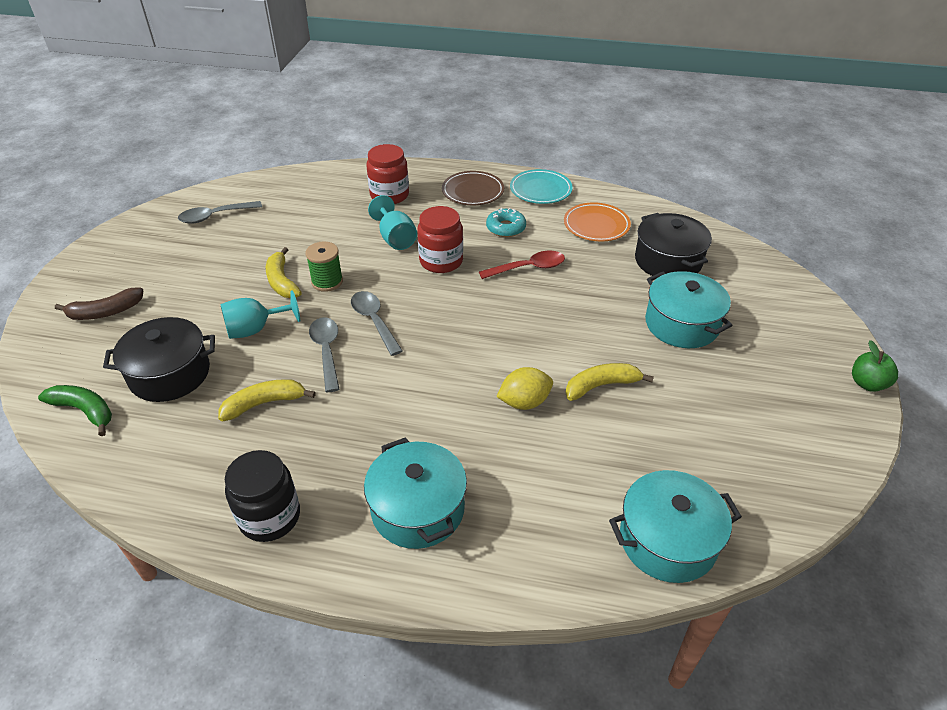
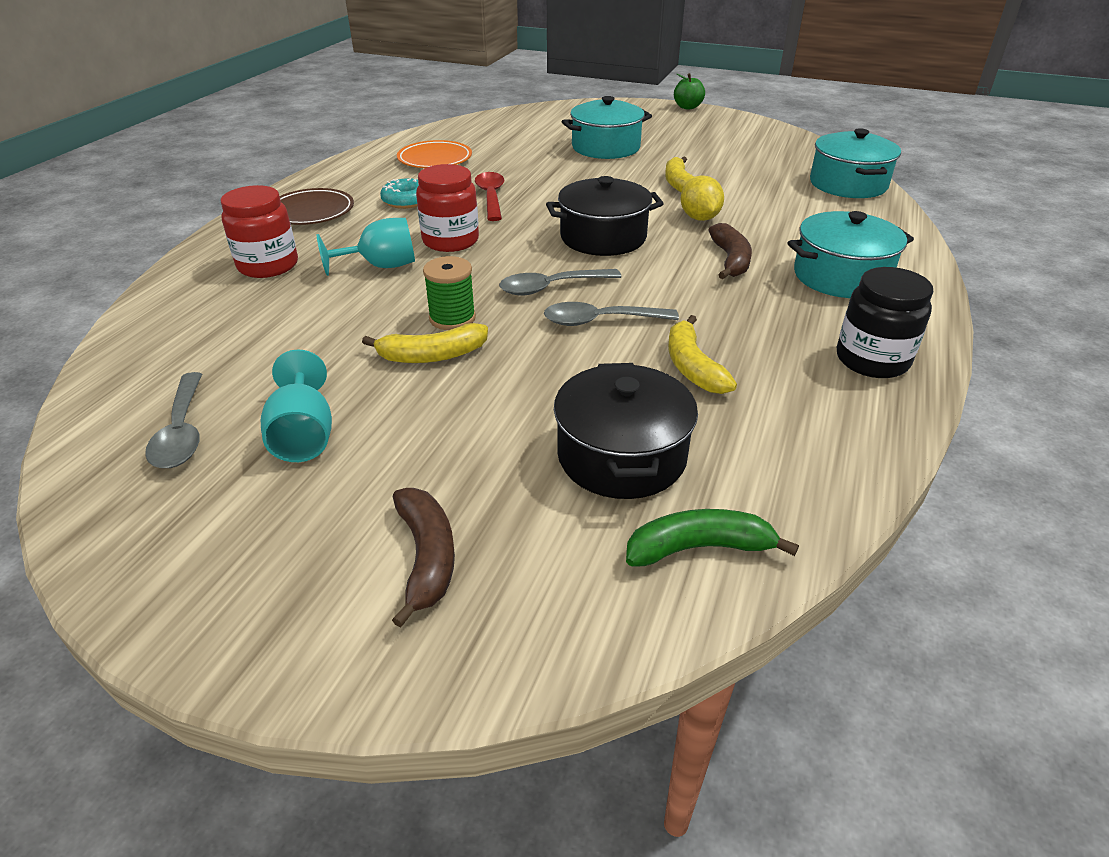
camera: 80 degrees left, 5 degrees down
(84, 411) = (699, 548): green banana -> green banana turned 45 degrees clockwise
(255, 329) = (538, 377): turquoise goblet -> turquoise goblet (304, 435)
(438, 425) = (730, 260): none -> brown banana
(540, 190) = (343, 176): turquoise plate -> none
(668, 261) = (513, 140): black pot -> black pot (603, 237)

